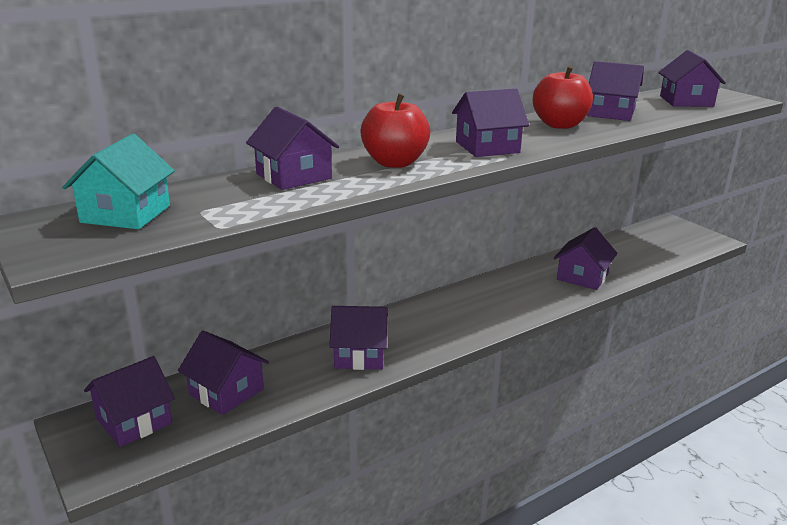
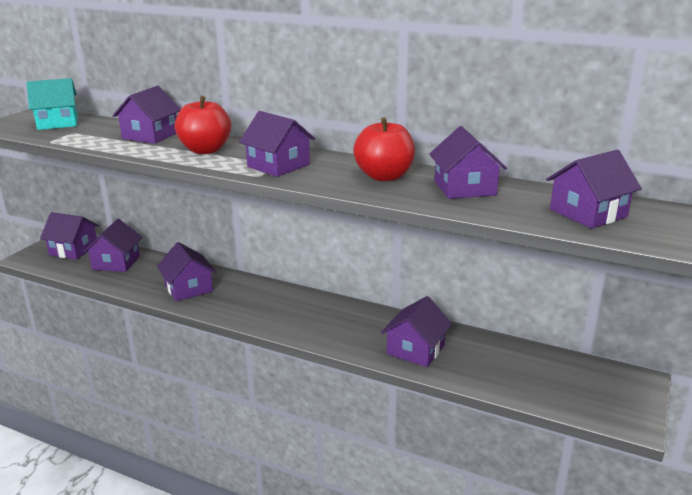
camera: 60 degrees right, 0 degrees up
(582, 277) = (415, 350): purple house -> purple house turned 60 degrees counterclockwise

